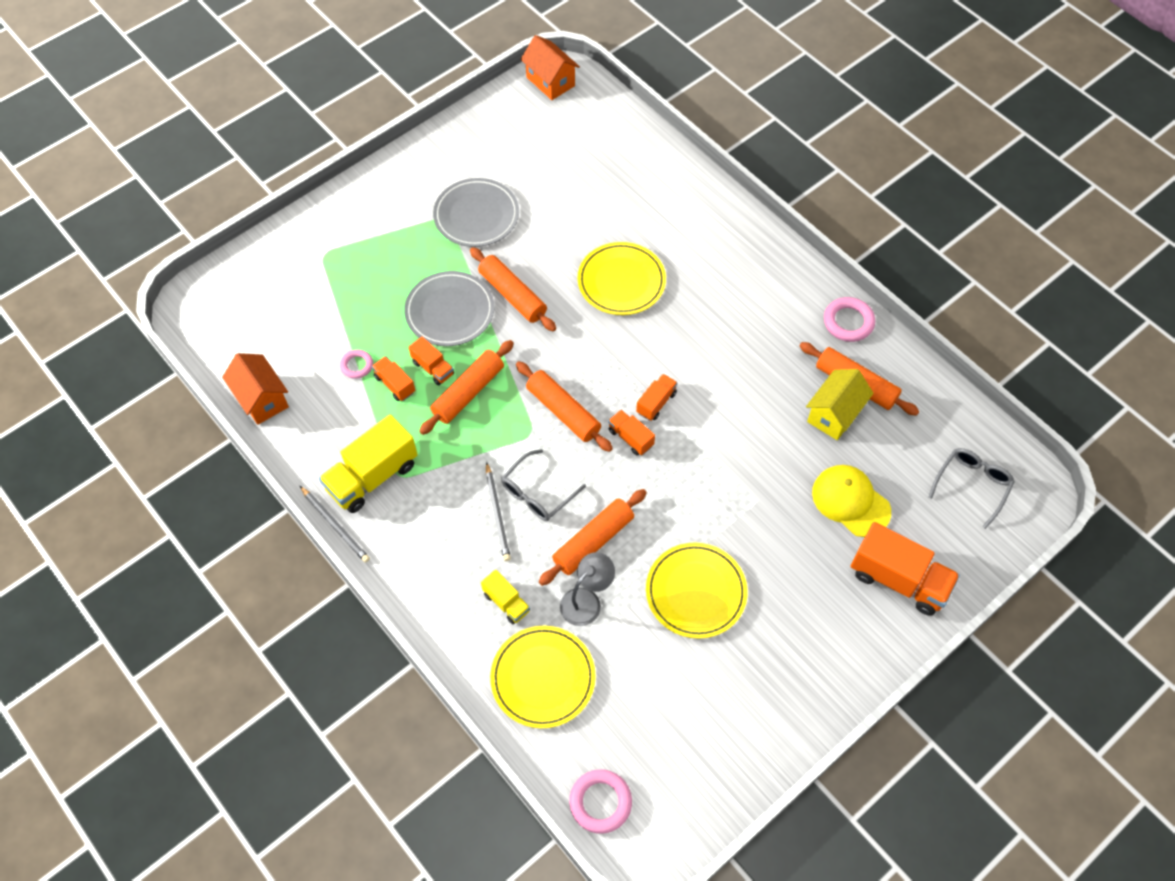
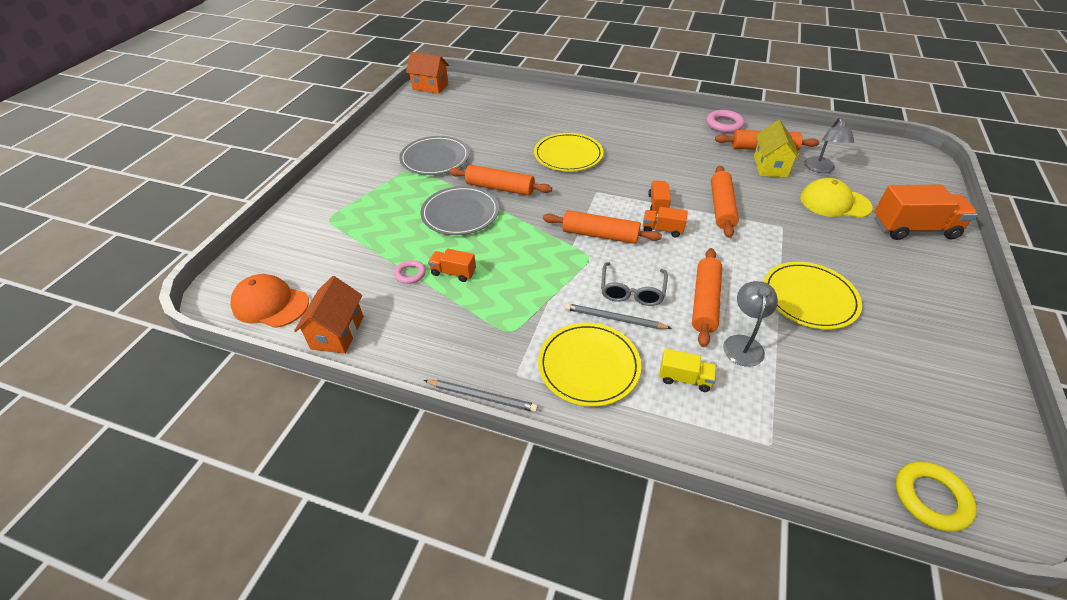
camera: 30 degrees left, 15 degrees down
(225, 338) = (270, 304): none -> orange cap
(262, 399) = (337, 332): orange house -> orange house turned 75 degrees clockwise
(372, 476) = (486, 342): yellow truck -> none
(433, 368) = (476, 250): orange truck -> none
(468, 392) = (518, 253): orange rolling pin -> orange rolling pin (721, 207)
(497, 513) = (614, 319): grey pencil -> grey pencil turned 150 degrees clockwise
(543, 678) = (773, 420): yellow plate -> yellow plate (588, 366)
(600, 802) = (931, 498): pink ring -> yellow ring
(889, 449) = (820, 169): none -> grey lamp
(972, 485) = (885, 166): grey glasses -> none

